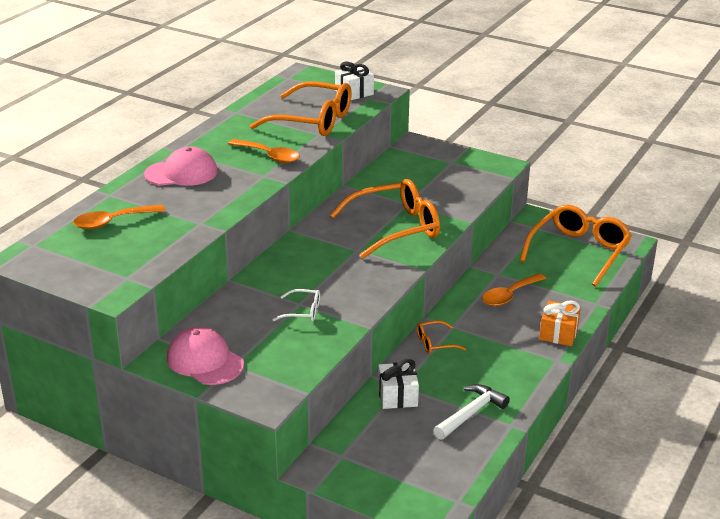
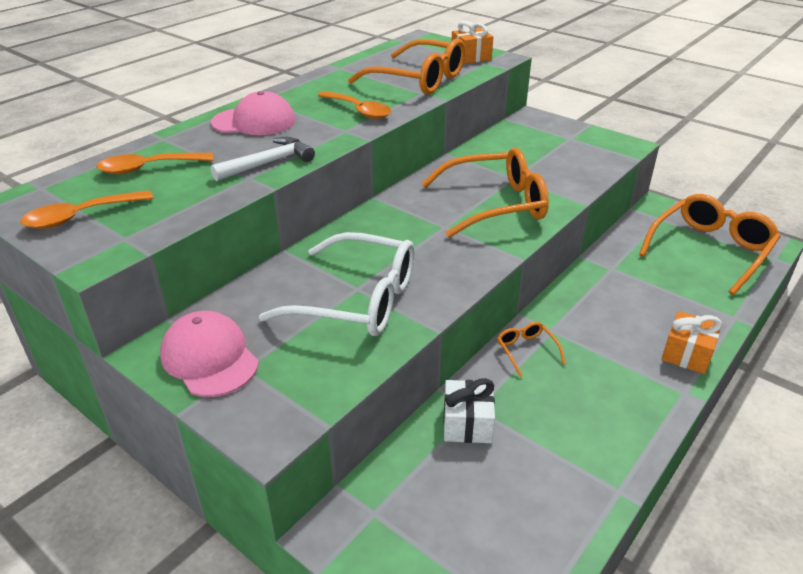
camera: 10 degrees right, 5 degrees up
(303, 312) = (358, 300): white glasses -> white glasses, size x2.27
(354, 92) = (471, 57): white gift -> orange gift
(435, 343) = (526, 350): orange glasses -> orange glasses turned 75 degrees clockwise
(470, 413) = (563, 464): white hammer -> white hammer (268, 163)
(509, 295) = (624, 296): orange spoon -> orange spoon (81, 216)

